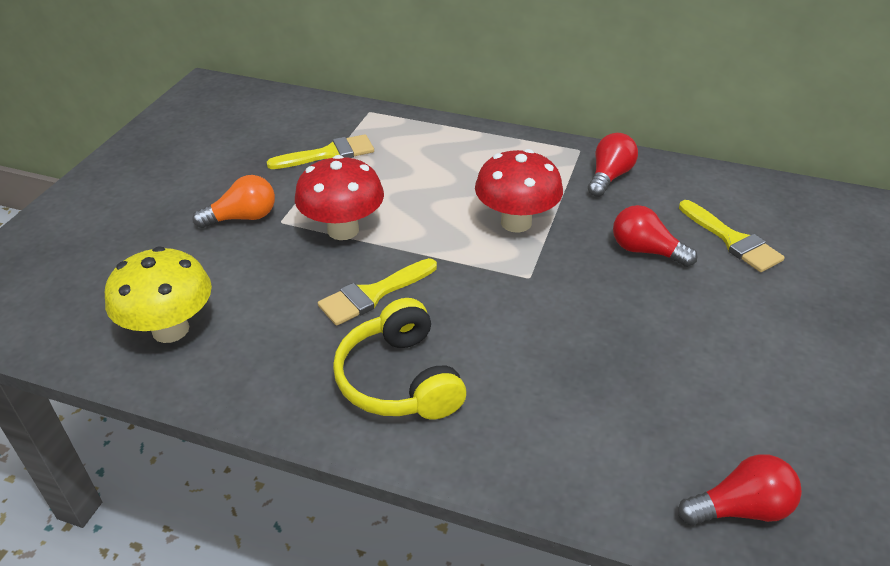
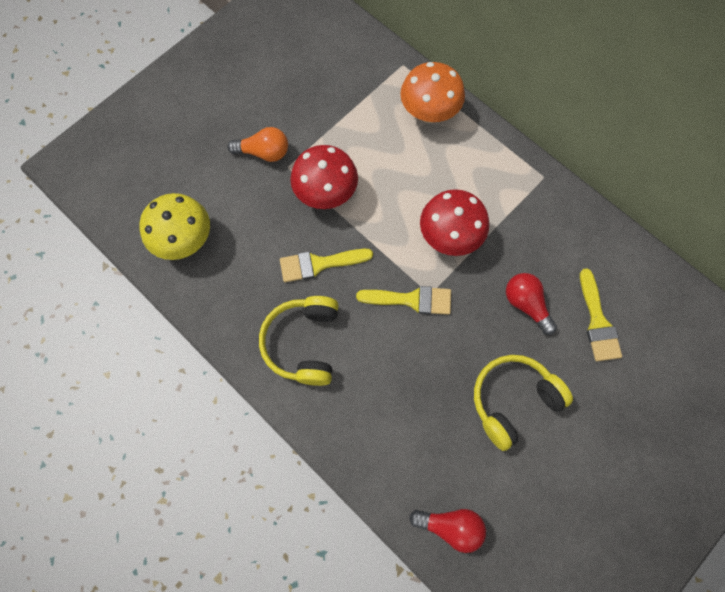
camera: 25 degrees right, 30 degrees up
(329, 154) = (350, 106): yellow brush -> yellow brush (411, 300)
(422, 137) = (429, 113): none -> orange mushroom
(609, 176) = (548, 217): red light bulb -> none
(704, 341) = (513, 400): none -> yellow headphones

